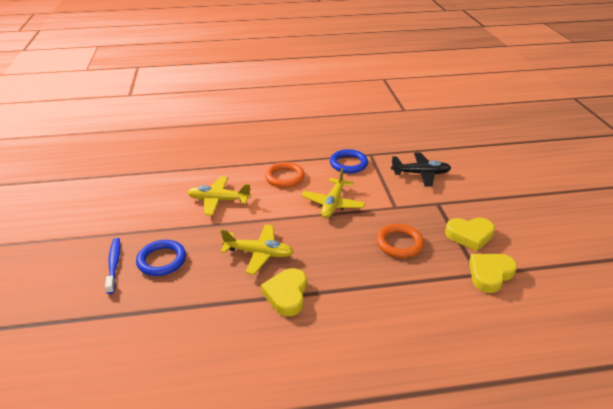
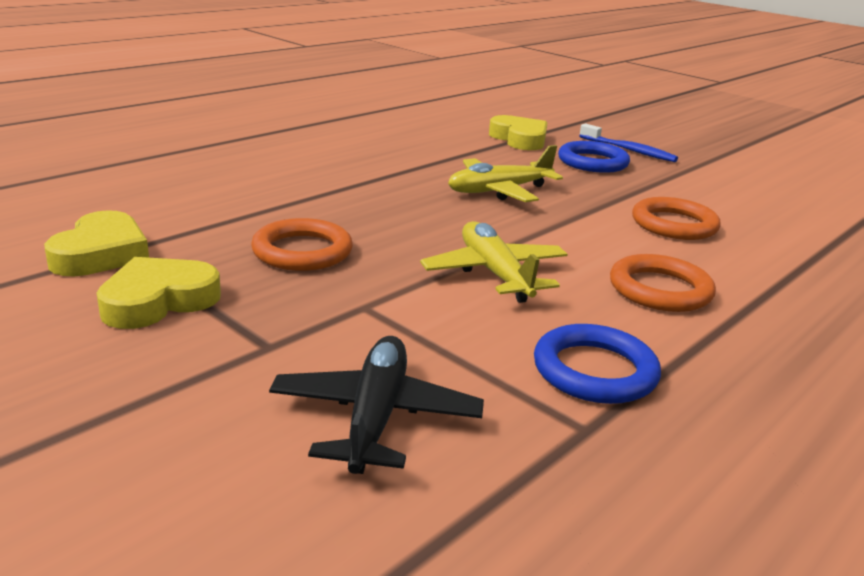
camera: 140 degrees right, 10 degrees down
(218, 200) = (674, 224): yellow plane -> orange ring
(286, 295) = (405, 171): yellow heart -> yellow heart (519, 139)
(420, 174) = (375, 417): black plane -> black plane turned 135 degrees clockwise

